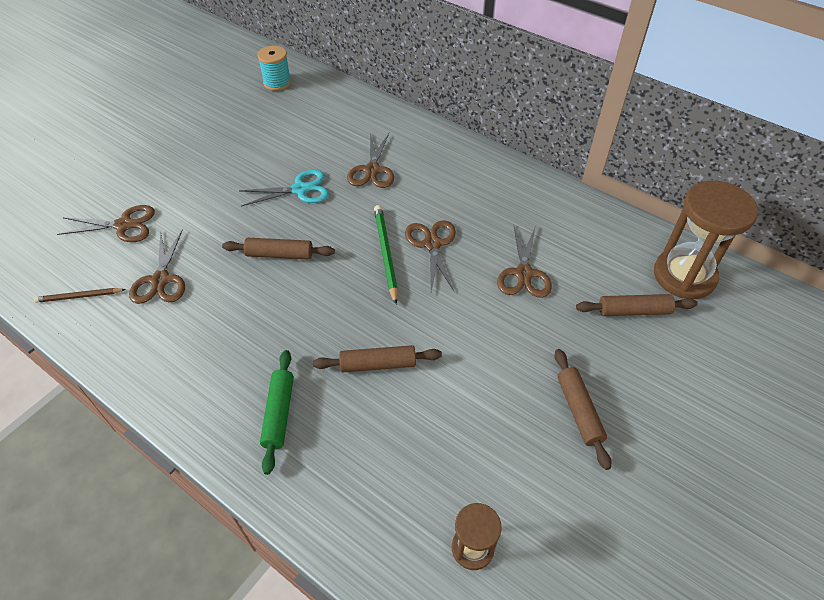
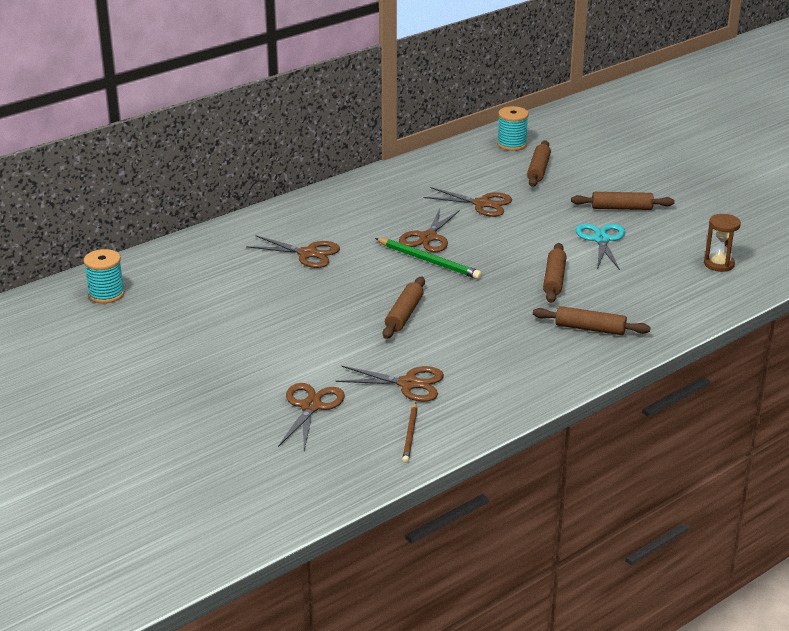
camera: 75 degrees left, 20 degrees down
(279, 413) = (590, 328): green rolling pin -> brown rolling pin
(300, 189) = (314, 295): turquoise scissors -> turquoise scissors (601, 239)
(385, 253) = (429, 261): green pencil -> green pencil turned 150 degrees counterclockwise
(432, 244) = (428, 238): brown scissors -> brown scissors turned 75 degrees counterclockwise
(684, 276) = (511, 144): brown hourglass -> turquoise spool

